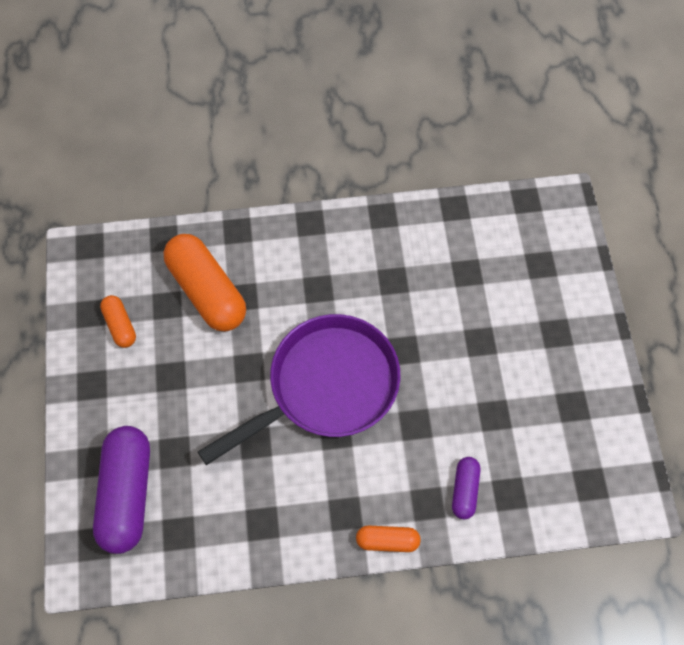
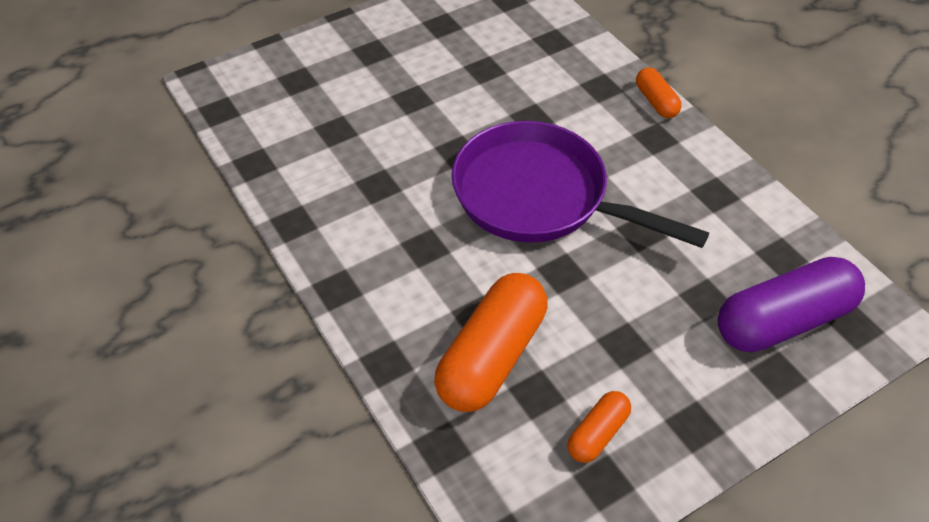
camera: 115 degrees left, 15 degrees down
(464, 490) = (571, 67): purple capsule -> none

